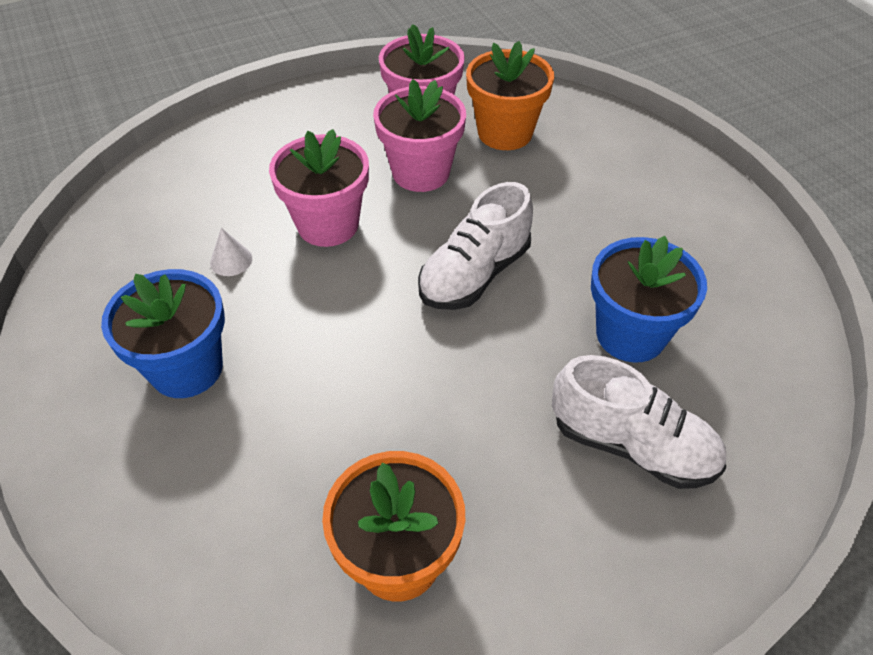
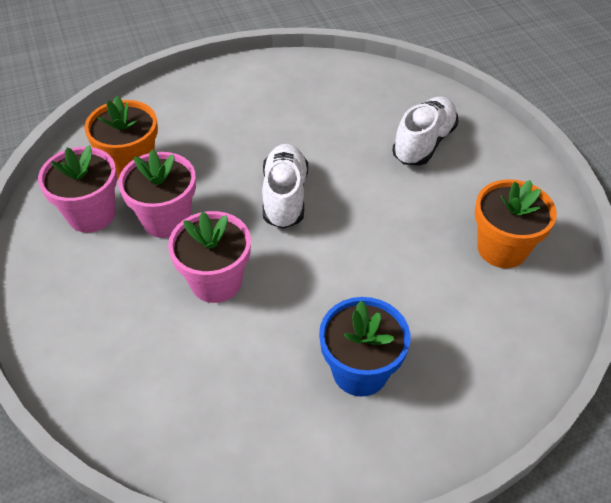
camera: 85 degrees left, 0 degrees up
(231, 260) = (246, 349): white cone -> none
(474, 274) = (285, 197): white shoe -> white shoe turned 135 degrees counterclockwise
(630, 334) = (345, 130): blue flower pot -> none

